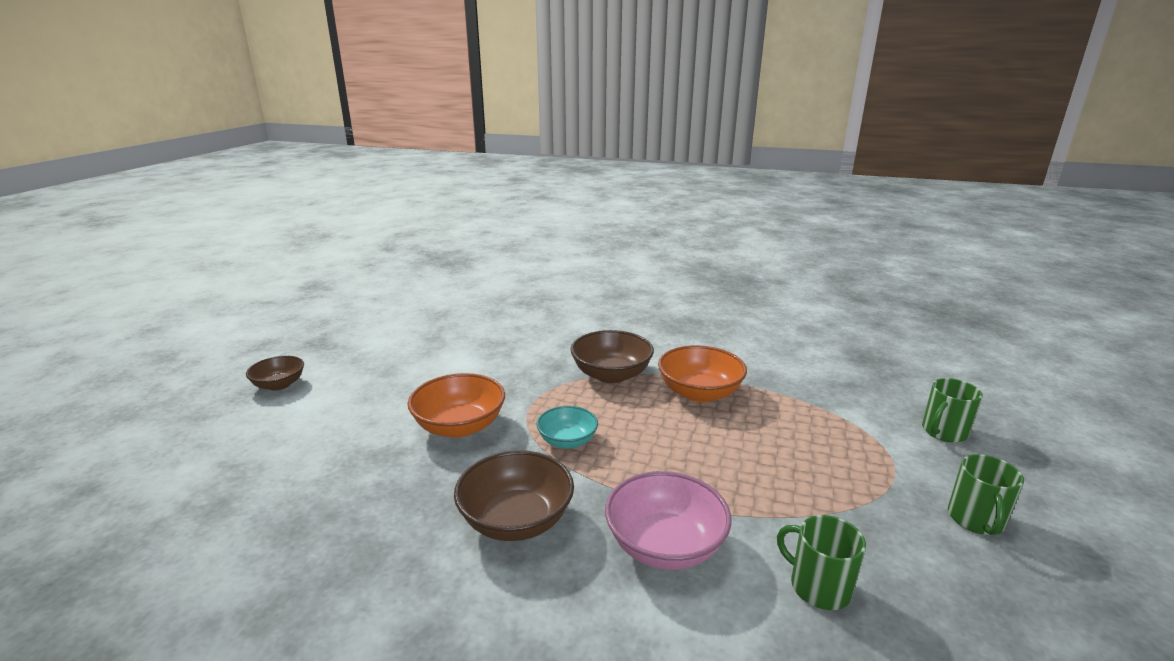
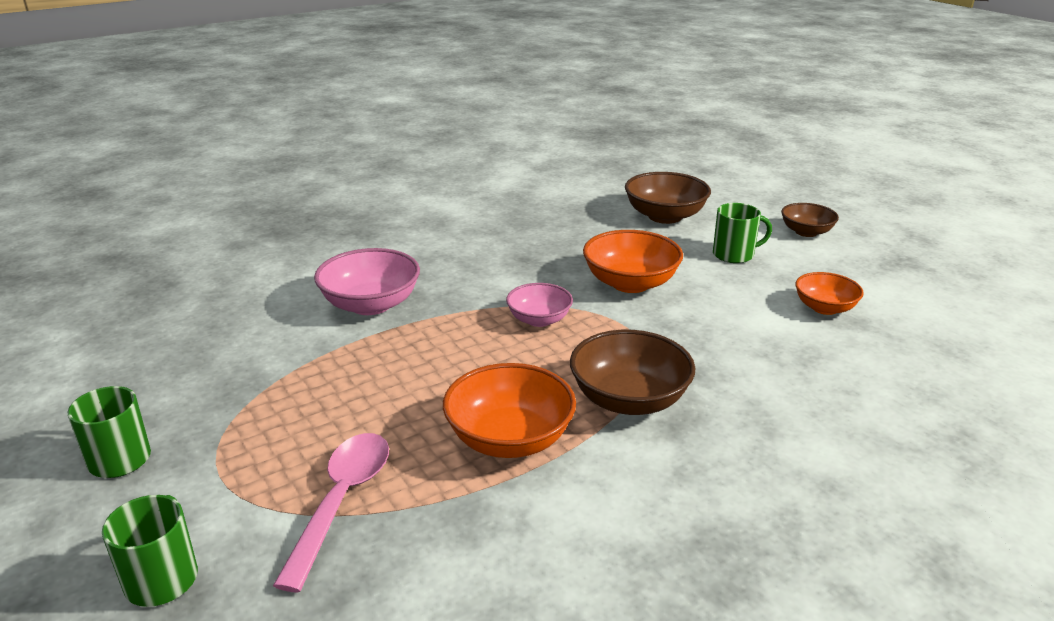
camera: 130 degrees right, 5 degrees up
(423, 351) = (824, 308): none -> orange bowl
(516, 520) = (479, 268): brown bowl -> brown bowl (665, 216)
(567, 441) = (539, 319): turquoise bowl -> pink bowl
(818, 586) = (247, 337): green mug -> green mug (734, 255)
(822, 415) = (342, 501): none -> pink spoon

